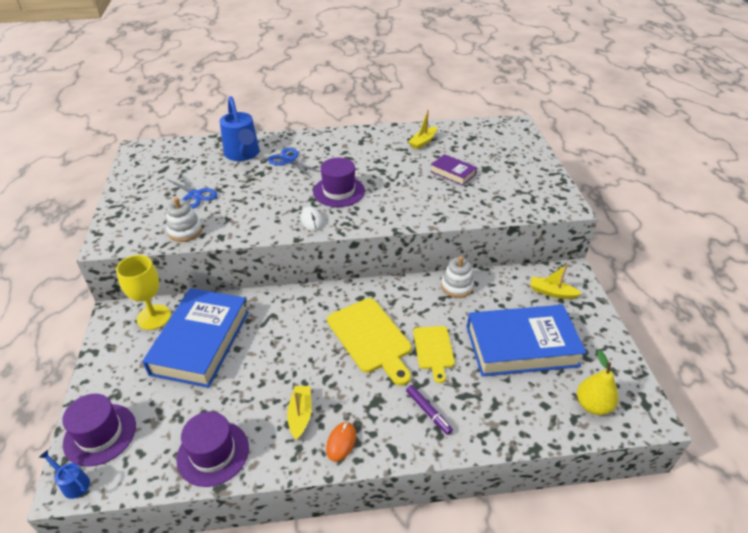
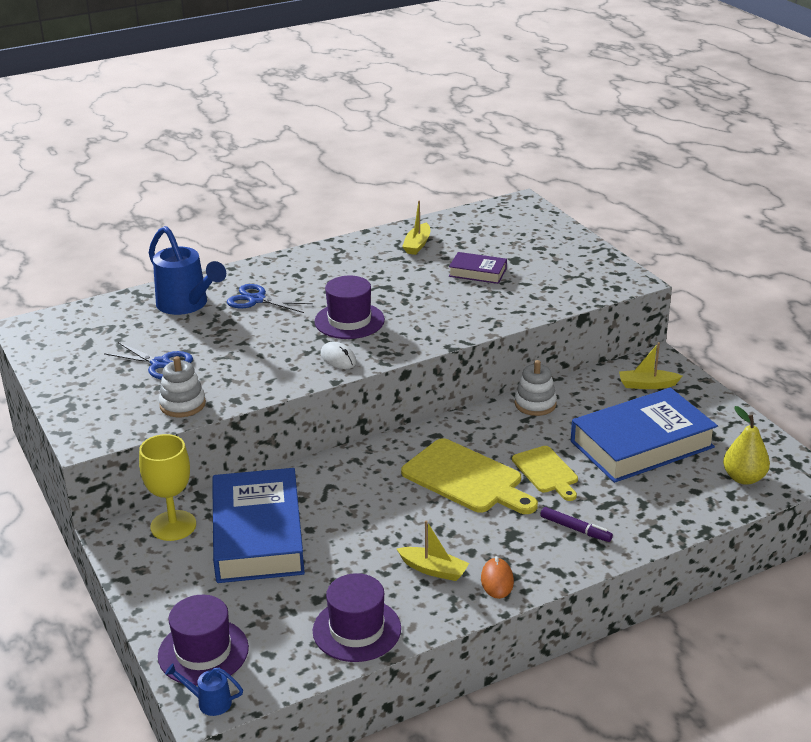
camera: 20 degrees left, 10 degrees down
(300, 415) = (433, 570): yellow boat -> yellow boat turned 135 degrees clockwise

